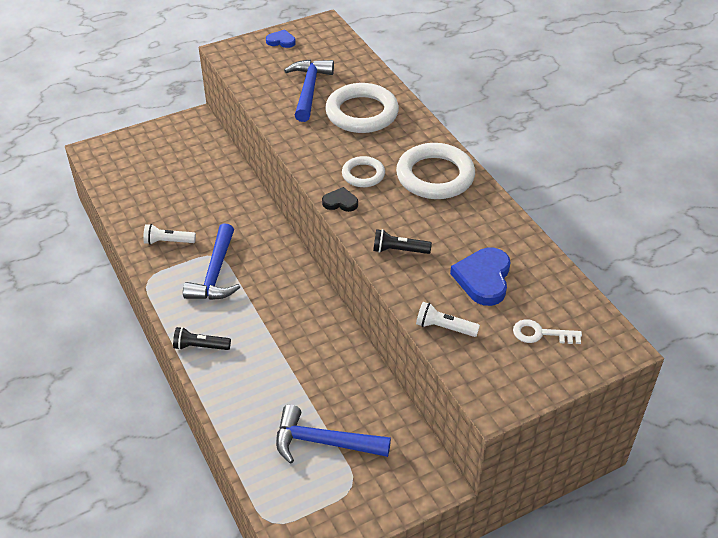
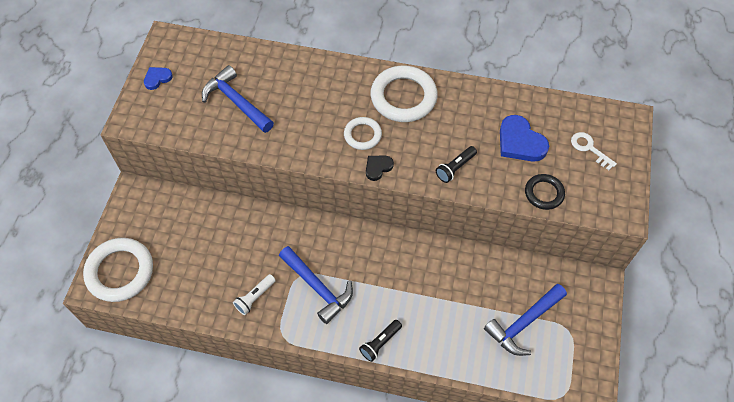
camera: 50 degrees left, 15 degrees up
(362, 113) = (296, 90): white ring -> white ring (120, 271)
(444, 327) = (544, 193): white flashlight -> black ring
(540, 334) = (589, 148): white key -> white key turned 90 degrees clockwise

